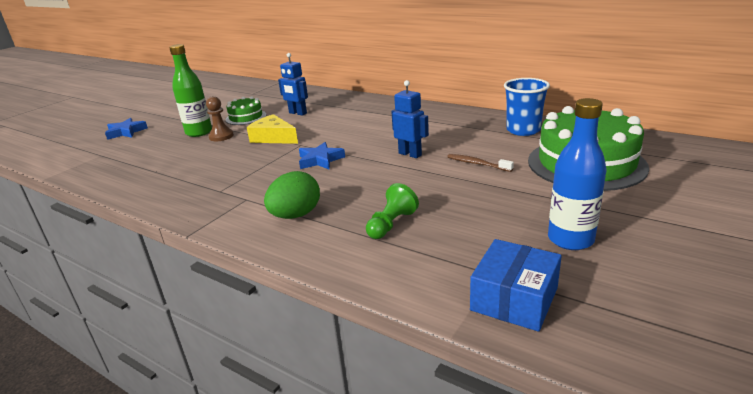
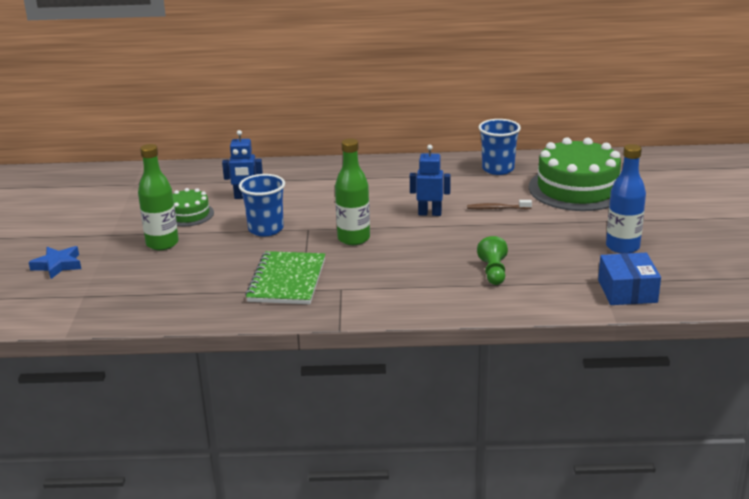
camera: 35 degrees left, 0 degrees up
(221, 136) = (200, 241): brown pawn -> none
(223, 180) = (287, 280): none -> green notebook
(273, 138) = (266, 229): yellow cheese -> blue cup
(295, 215) = (408, 288): green egg -> none
(320, 160) = (353, 239): blue star -> green bottle

